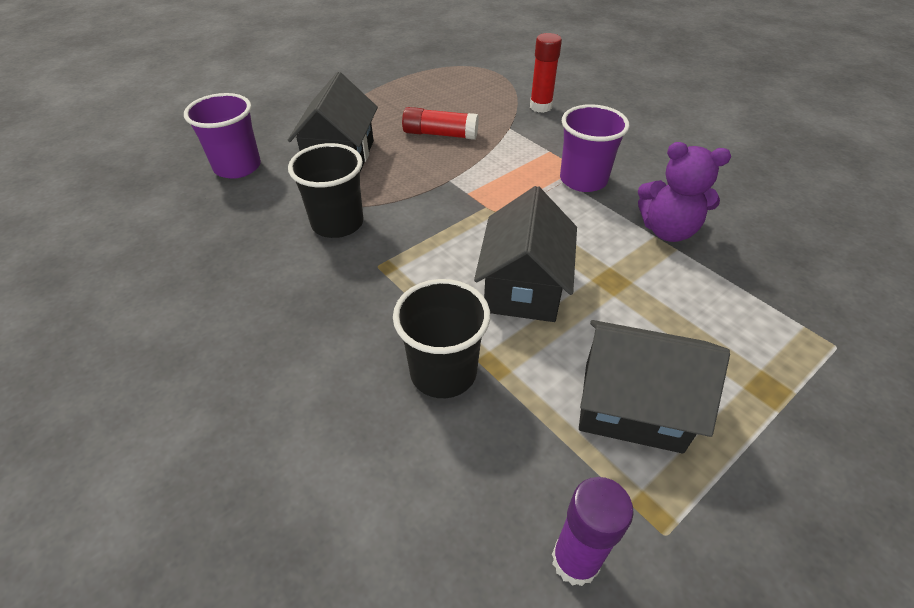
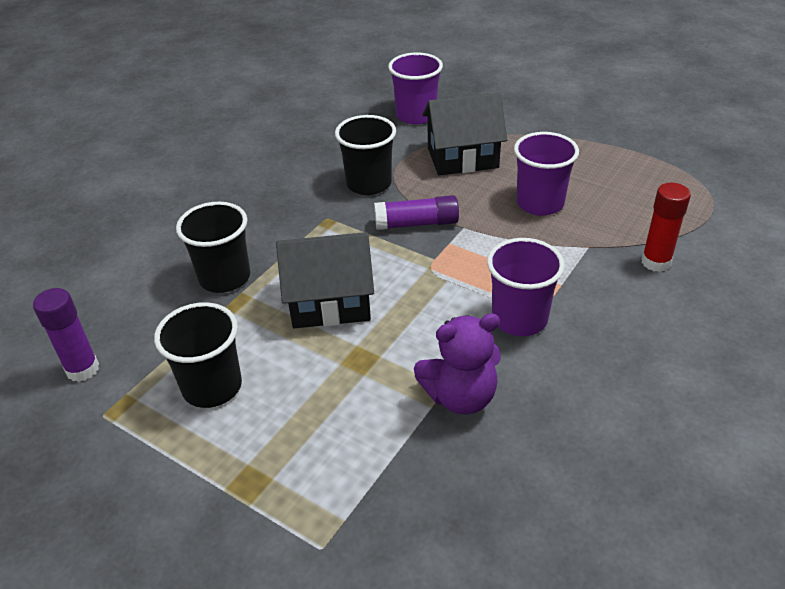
camera: 75 degrees right, 5 degrees down
(427, 205) = (416, 223): none -> purple glue stick
(440, 134) = (540, 203): red glue stick -> purple cup
(632, 406) = (212, 387): black house -> black cup
(667, 230) = (460, 396): purple teddy bear -> purple teddy bear turned 105 degrees counterclockwise

